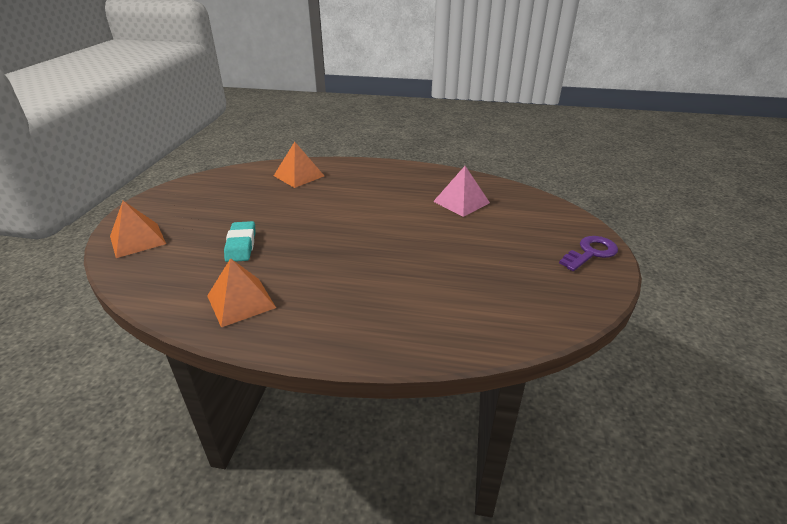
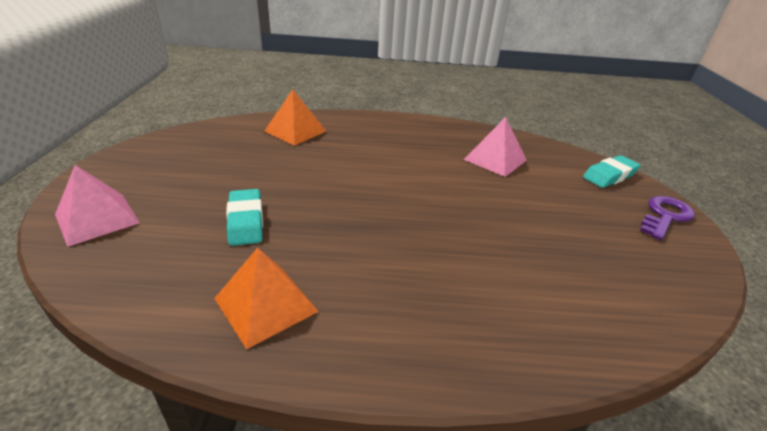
camera: 10 degrees left, 0 degrees up
(137, 240) = (97, 218): orange pyramid -> pink pyramid
(560, 218) = (609, 176): none -> turquoise eraser

